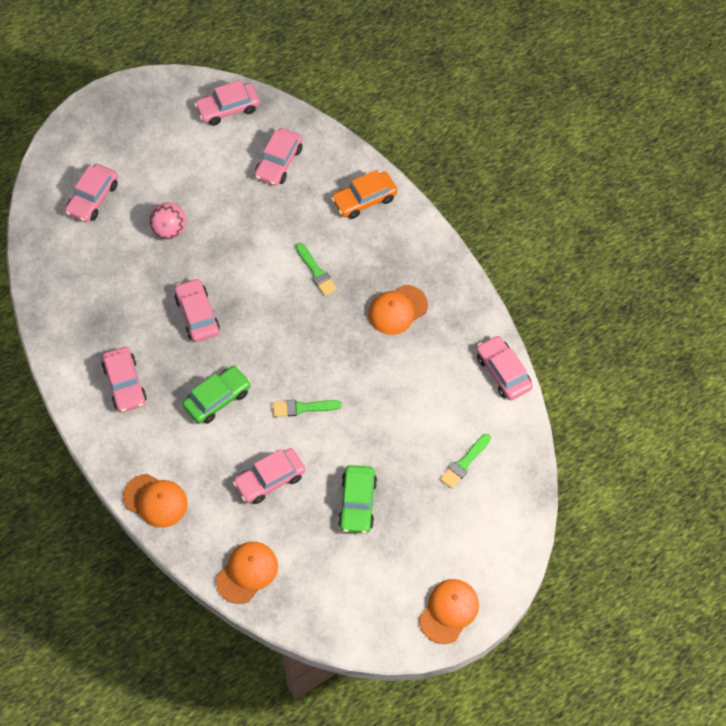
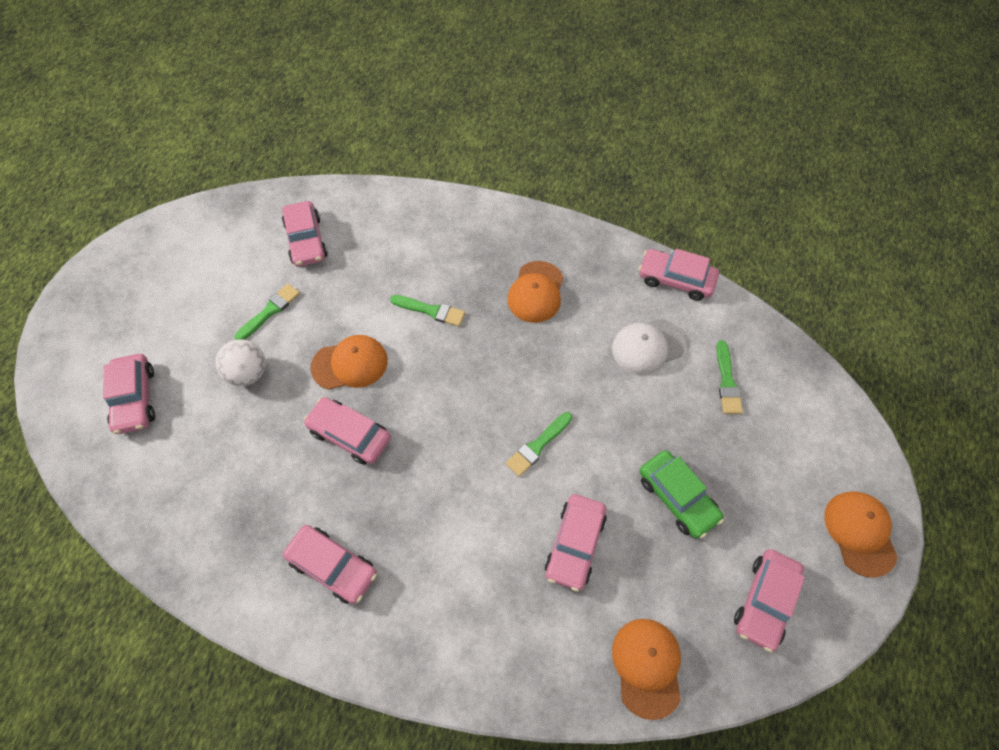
camera: 40 degrees left, 0 degrees up
(155, 500) = (480, 671): orange cap -> orange cap (350, 364)
(169, 230) = (248, 373): pink ball -> white ball
(214, 197) = (269, 311): none -> green brush
(217, 398) = (446, 503): green car -> none
(228, 109) = (214, 226): pink car -> pink car (765, 601)
(364, 199) = (416, 220): orange car -> none
(435, 401) = (647, 346): none -> white cap

